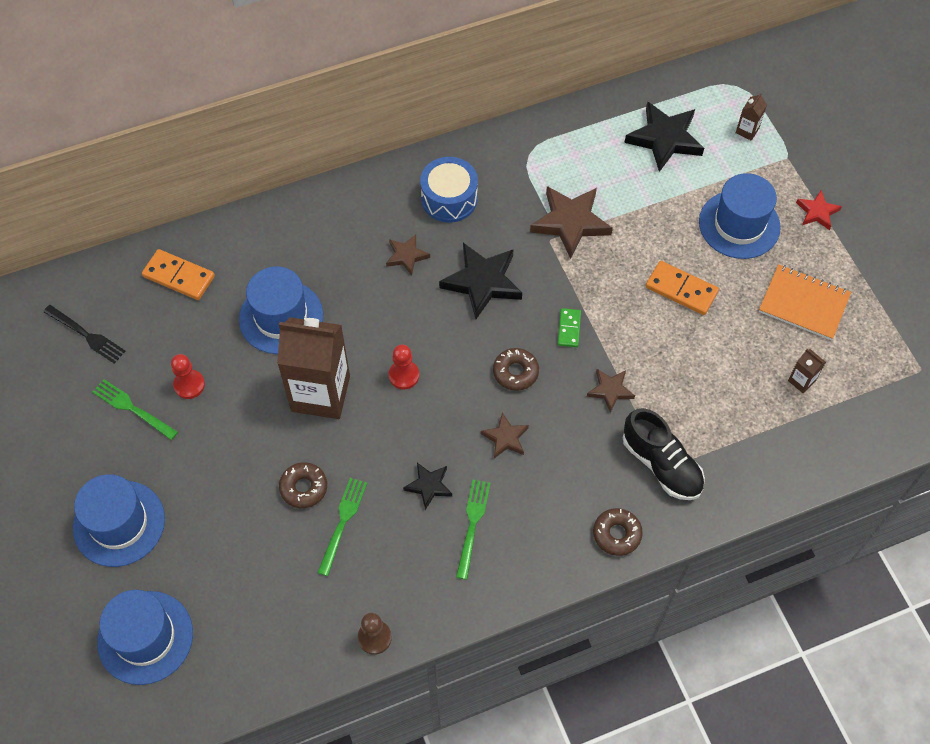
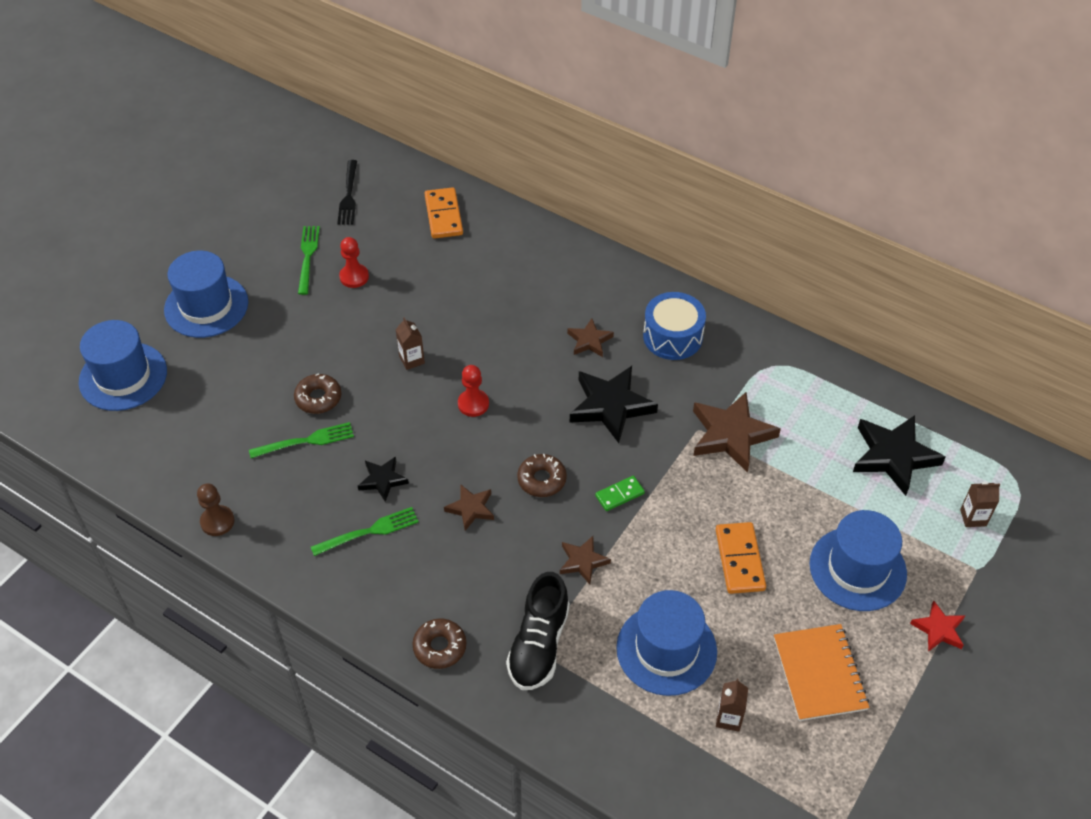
camera: 55 degrees right, 10 degrees down
(281, 317) = (460, 295): blue hat -> blue hat (666, 649)
(320, 393) = (412, 360): brown carton -> brown carton, size x0.40

